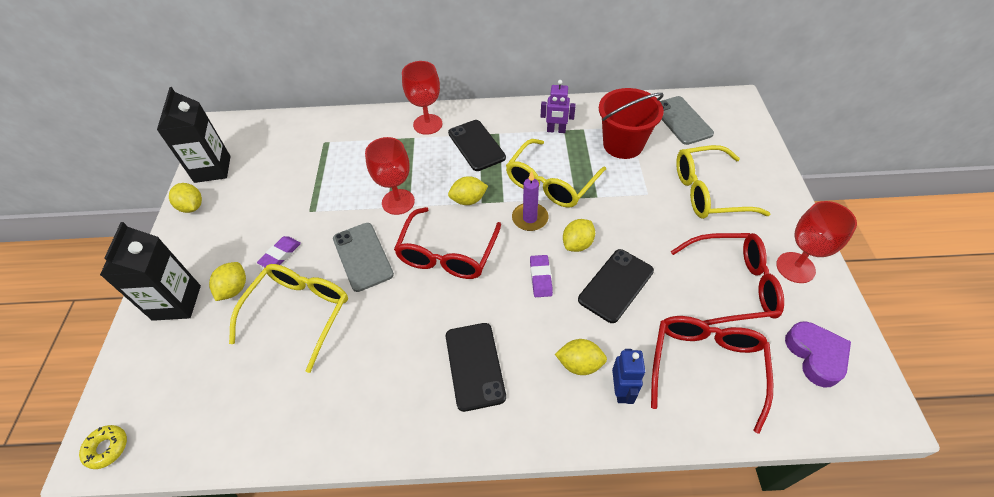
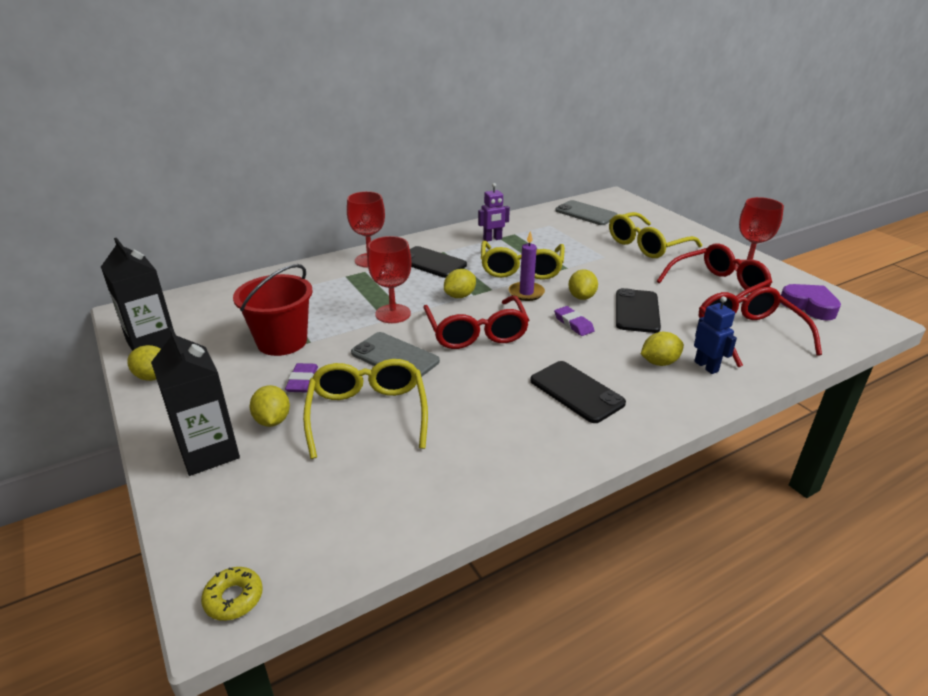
camera: 30 degrees left, 20 degrees down
(623, 144) = (556, 235): red bucket -> red bucket (282, 342)

